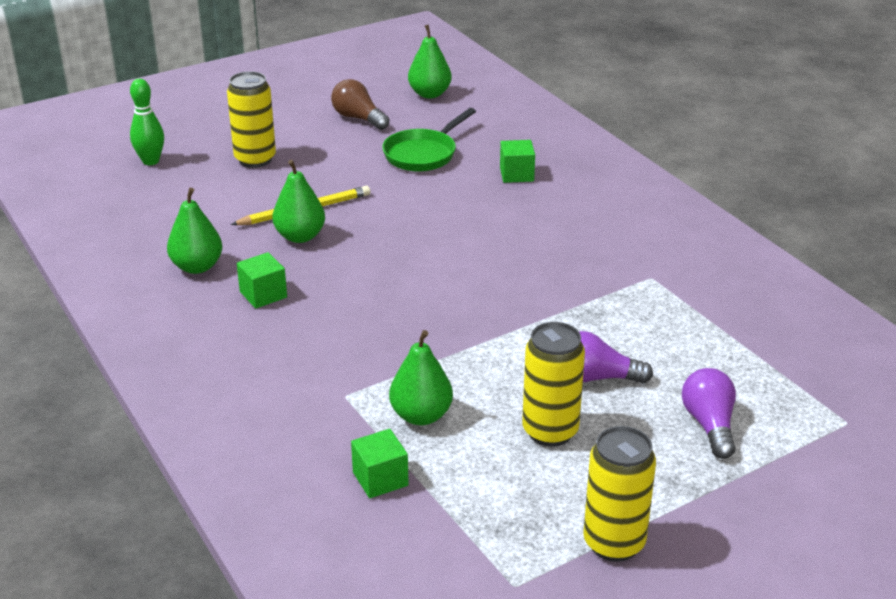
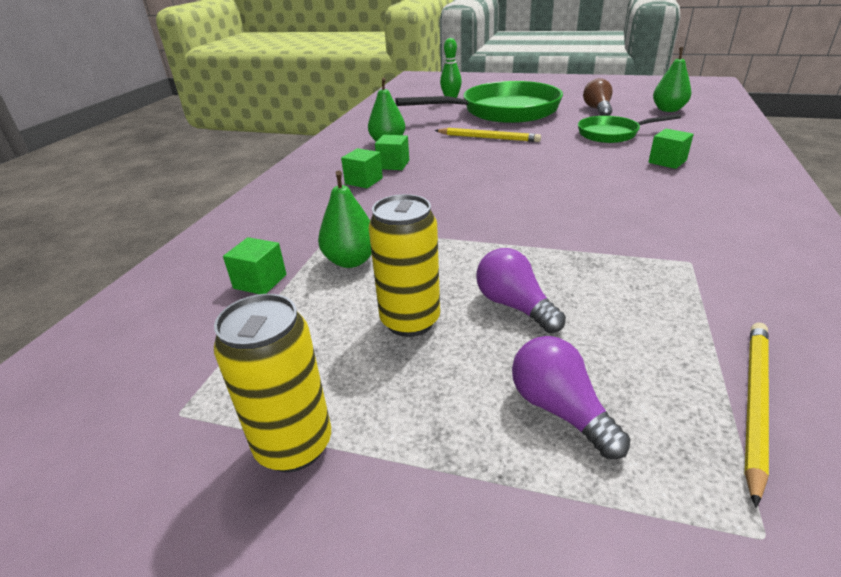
camera: 50 degrees right, 0 degrees up
(255, 159) = (503, 111): yellow can -> green pan
(270, 331) = (364, 181): none -> green cube
(300, 236) = (463, 147): green pear -> none
(709, 425) = (560, 410): purple light bulb -> purple light bulb turned 75 degrees counterclockwise
(782, 360) = (754, 403): none -> yellow pencil

